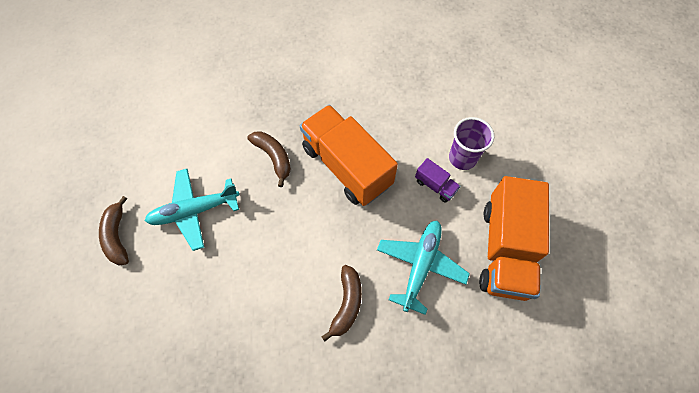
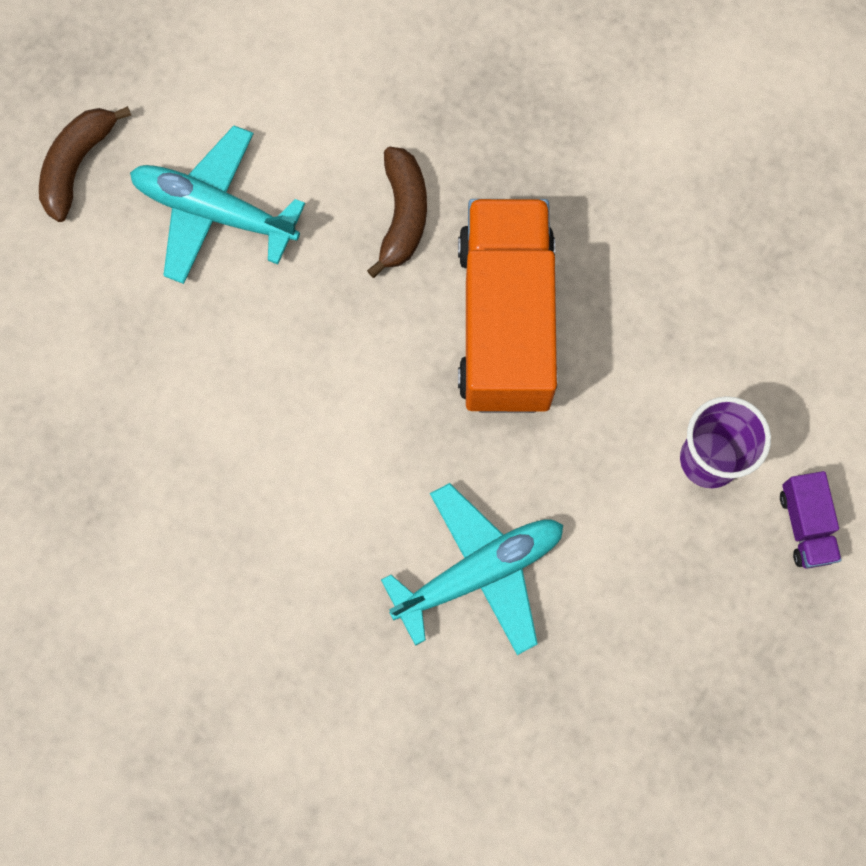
camera: 40 degrees right, 10 degrees up
(347, 304) = (321, 536): brown banana -> none
(435, 186) = (619, 468): purple truck -> purple truck (805, 525)
(505, 249) = (634, 657): orange truck -> none

